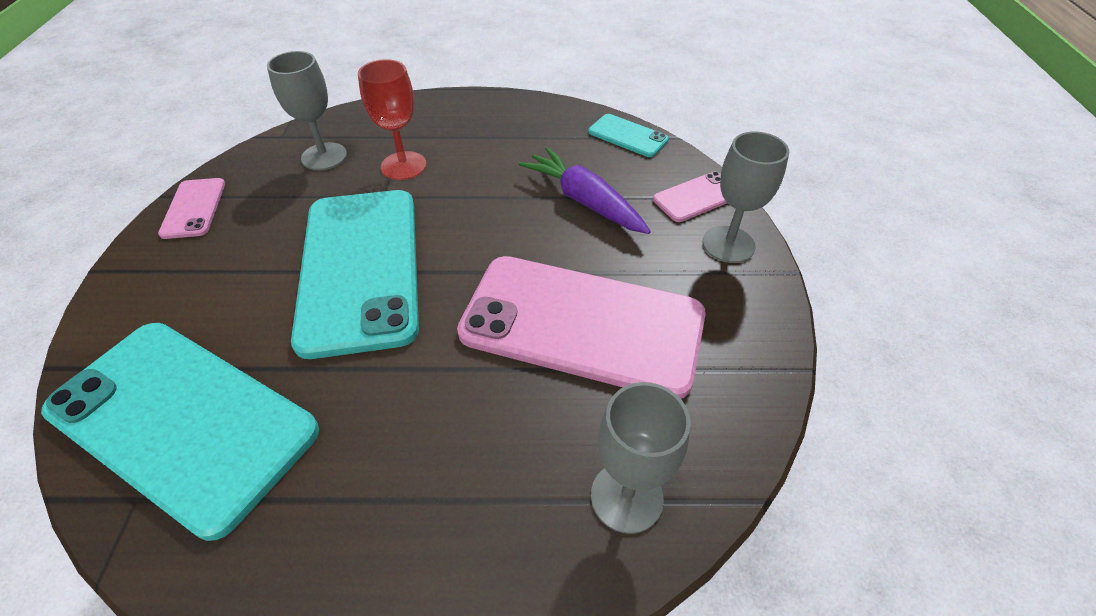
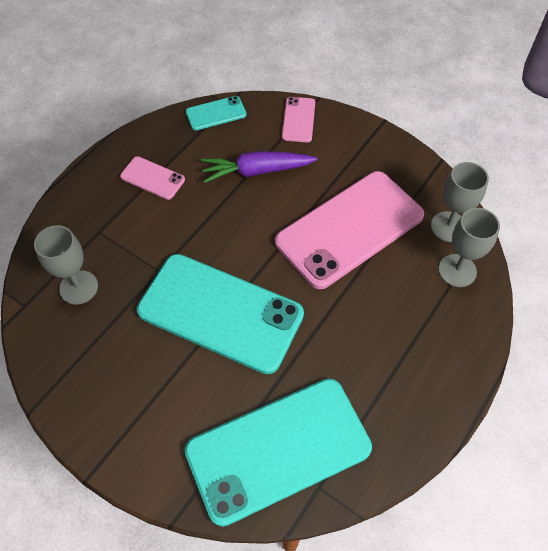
camera: 55 degrees left, 10 degrees up
(194, 208) = (67, 392): pink phone -> pink phone (152, 178)
(403, 166) = (135, 245): red goblet -> none
(728, 244) = (344, 132): grey goblet -> grey goblet (449, 226)

